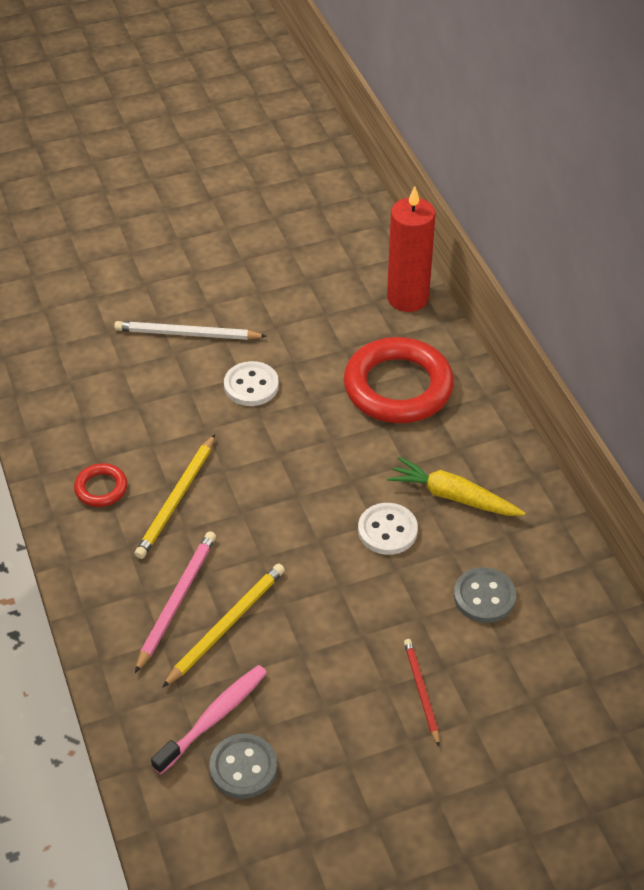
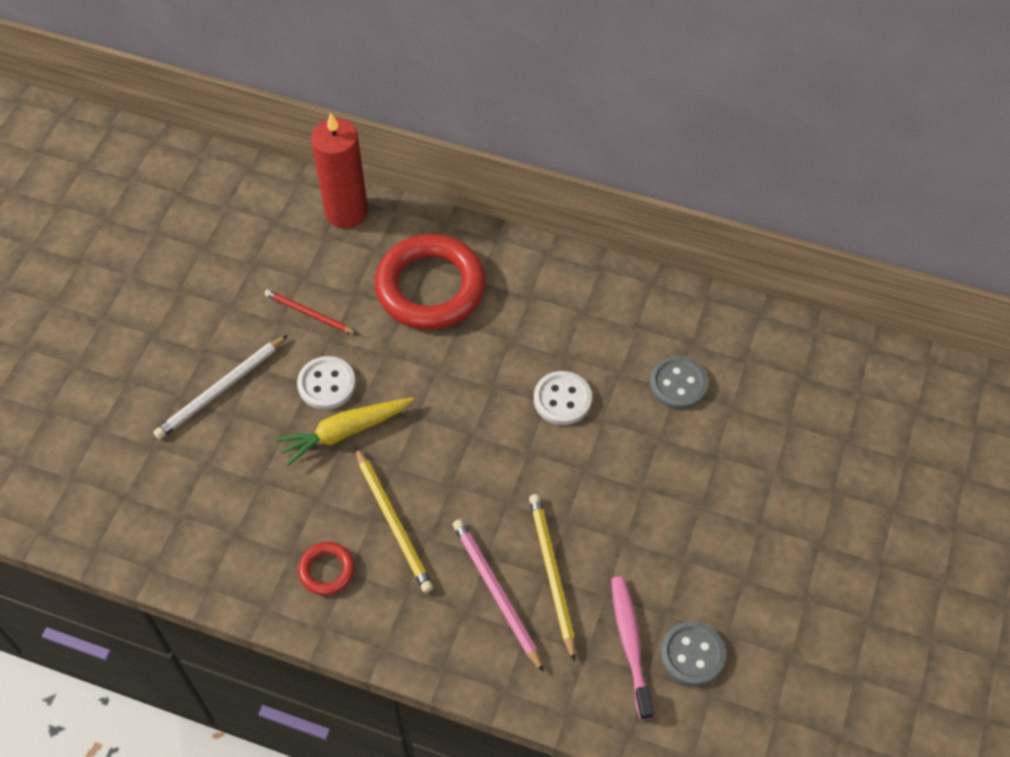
camera: 50 degrees left, 10 degrees up
(421, 691) = (724, 486): red pencil -> red pencil (309, 314)
(453, 496) = (570, 333): yellow carrot -> yellow carrot (345, 432)

